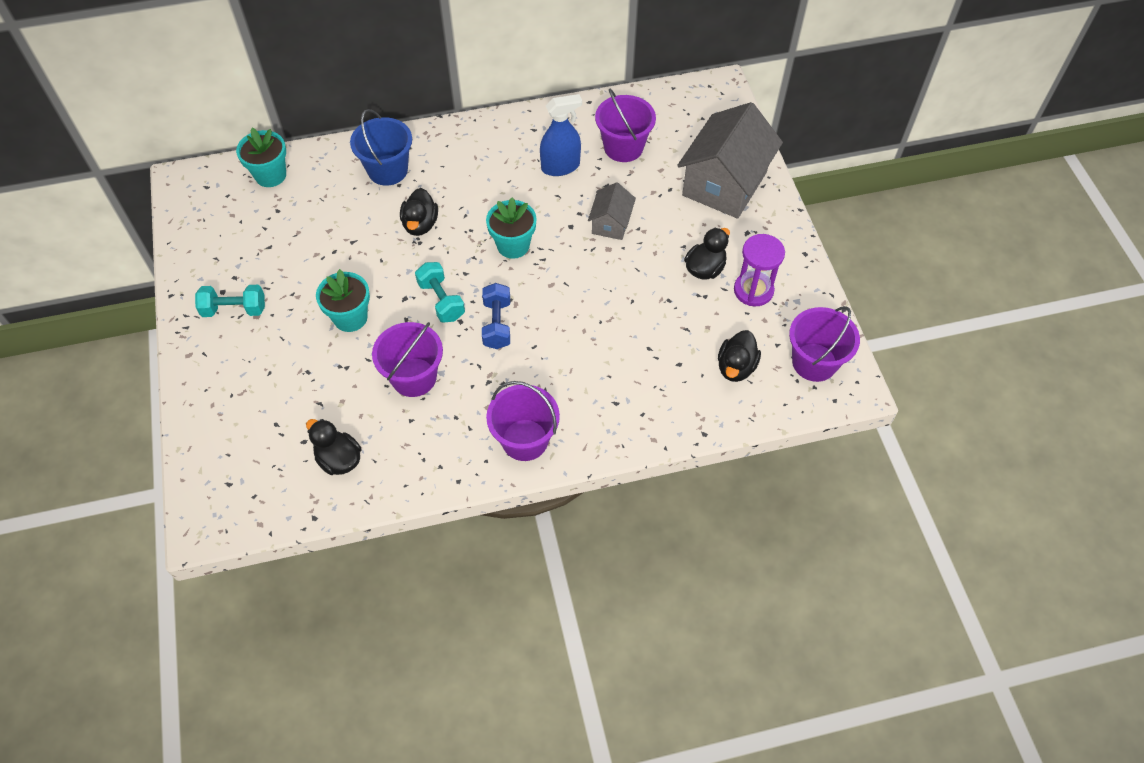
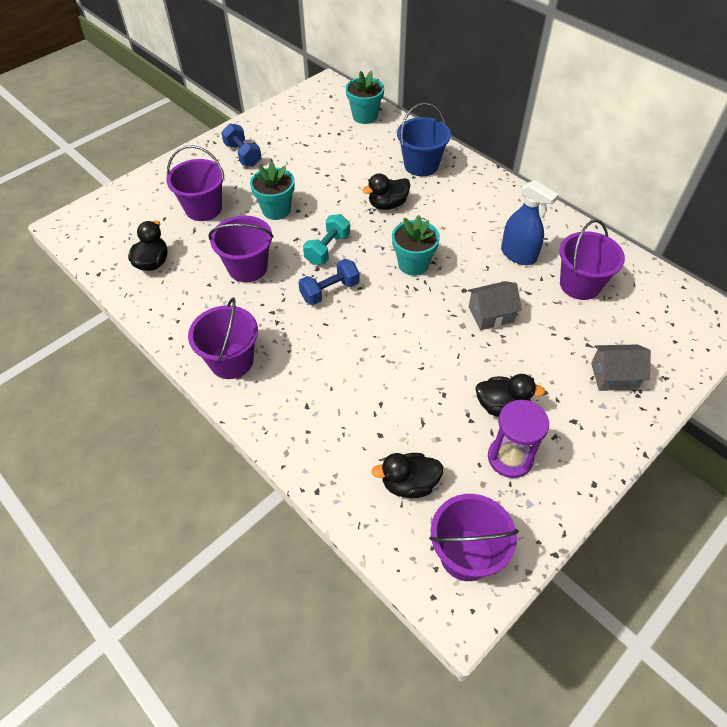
camera: 60 degrees right, 5 degrees down
(234, 309) = (243, 155): turquoise dumbbell -> blue dumbbell
(292, 381) = (203, 208): none -> purple bucket
(724, 184) = (614, 376): grey house -> grey house, size x0.50

